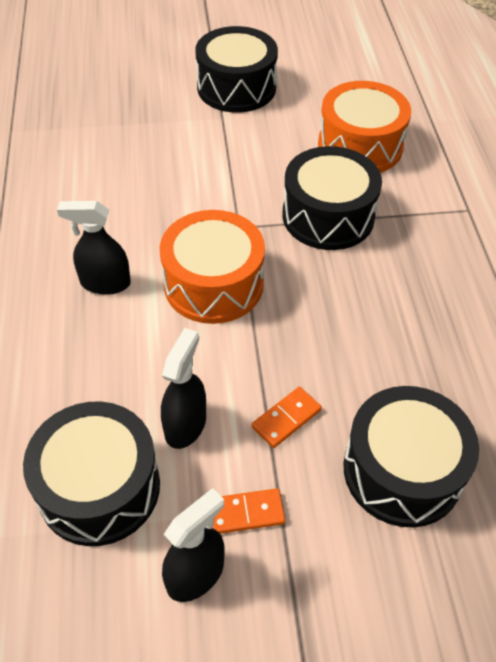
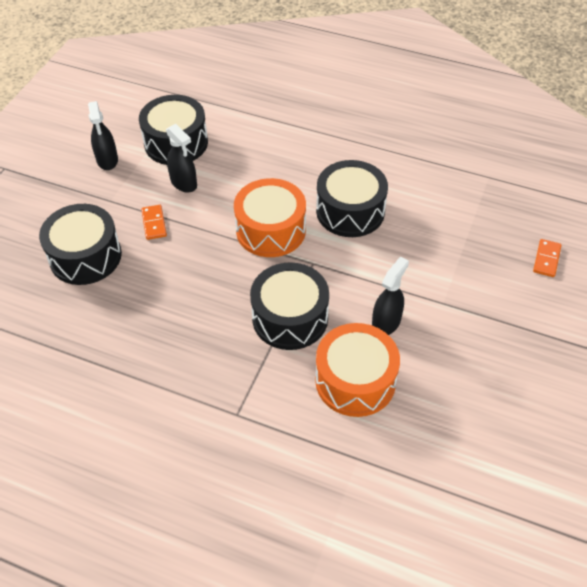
camera: 120 degrees right, 0 degrees up
(105, 283) = (306, 182): black spray bottle -> black spray bottle (386, 322)
(236, 88) = (482, 329): black drum -> black drum (350, 211)
(246, 513) = (119, 187): orange domino -> orange domino (546, 259)

